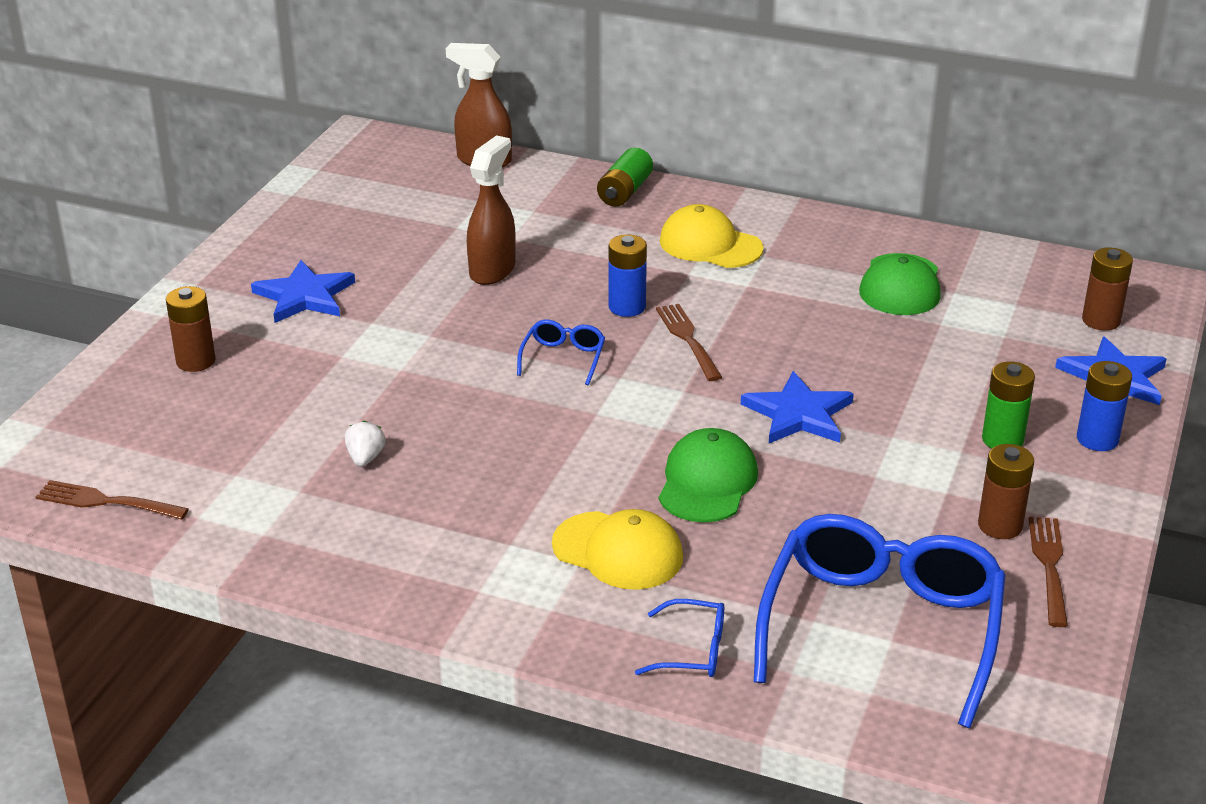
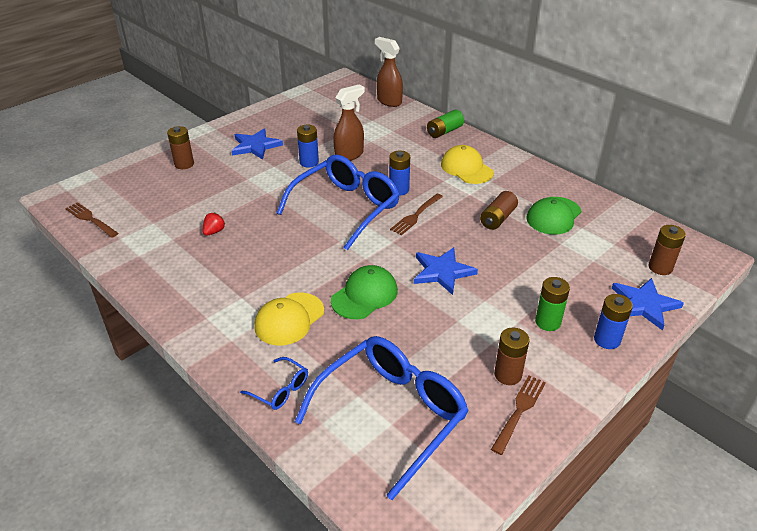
camera: 25 degrees right, 5 degrees up
(365, 458) = (214, 231): white strawberry -> red strawberry
(431, 300) = (309, 162): none -> blue battery
(563, 358) = (346, 207): blue glasses -> blue glasses, size x2.34
(618, 551) = (289, 319): yellow cap -> yellow cap turned 75 degrees clockwise
(688, 340) = (416, 215): brown fork -> brown fork turned 150 degrees counterclockwise
(820, 311) = (498, 218): none -> brown battery

